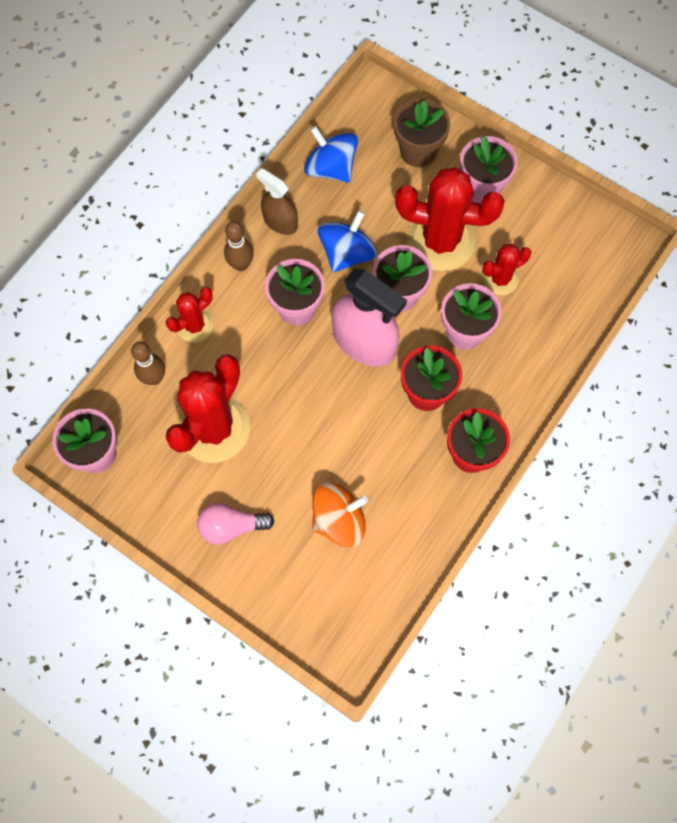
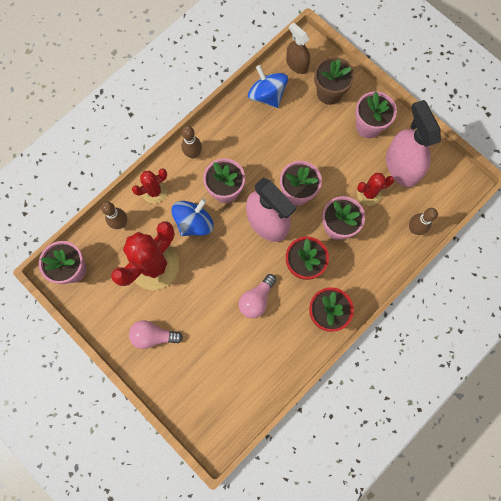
camera: 10 degrees right, 5 degrees up
(280, 221) = (225, 128): brown spray bottle -> brown spray bottle (297, 64)
(339, 520) = (227, 344): orange spinning top -> none
(347, 253) = (267, 157): blue spinning top -> blue spinning top (194, 223)
(369, 451) = (256, 299): none -> pink light bulb
(440, 241) = (333, 159): red cactus -> none
(538, 235) = (402, 166): none -> pink spray bottle
(572, 317) = (414, 229): none -> brown bowling pin

